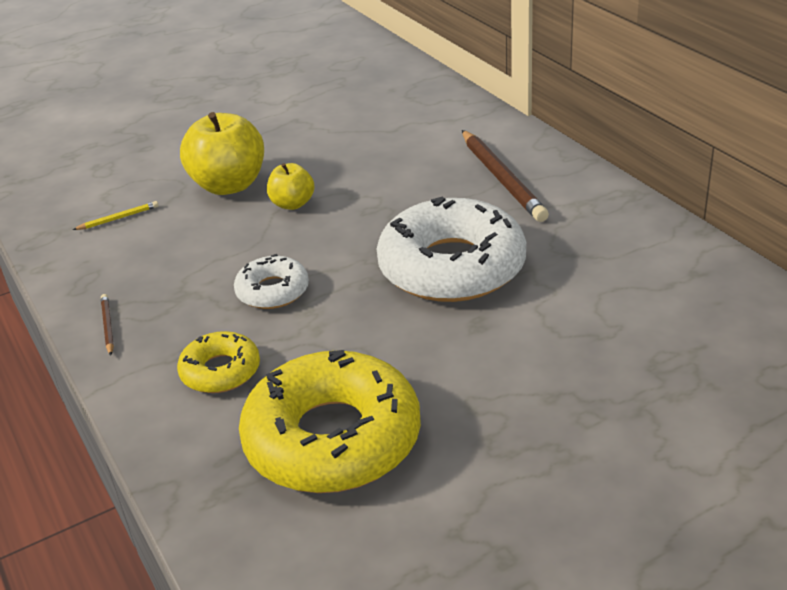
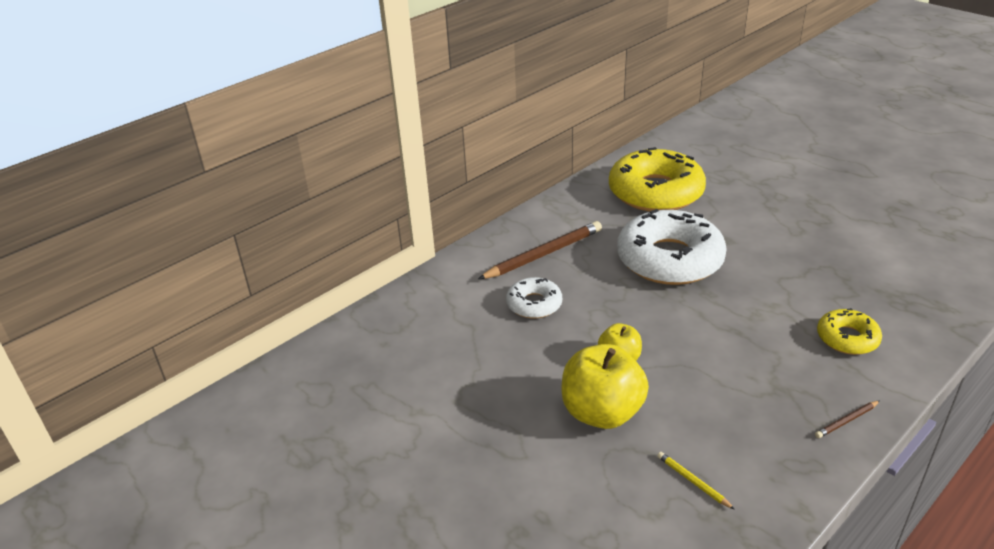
camera: 105 degrees left, 0 degrees up
(272, 291) = (745, 337): white donut -> white donut (534, 304)
(332, 438) = (865, 275): yellow donut -> yellow donut (655, 192)

